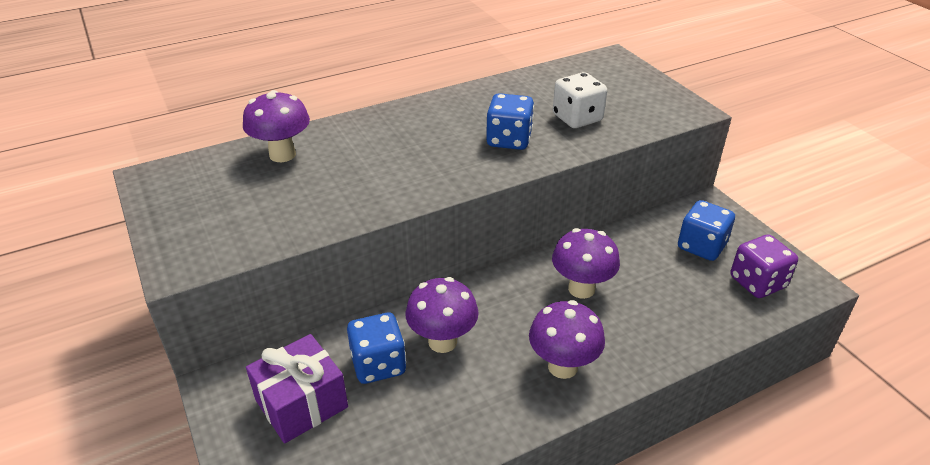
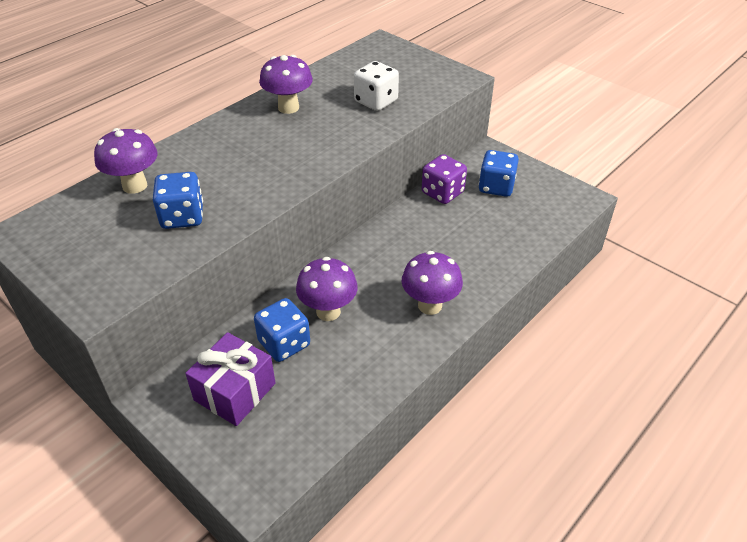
camera: 20 degrees left, 5 degrees up
(509, 140) = (328, 131): blue dice -> blue dice (182, 217)
(581, 289) = (419, 242): purple mushroom -> purple mushroom (288, 107)
(757, 282) = (546, 205): purple dice -> purple dice (442, 193)

